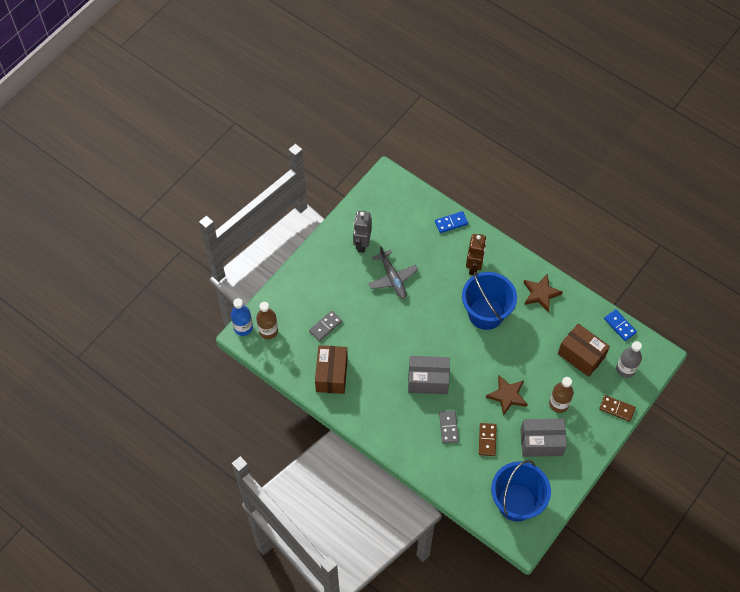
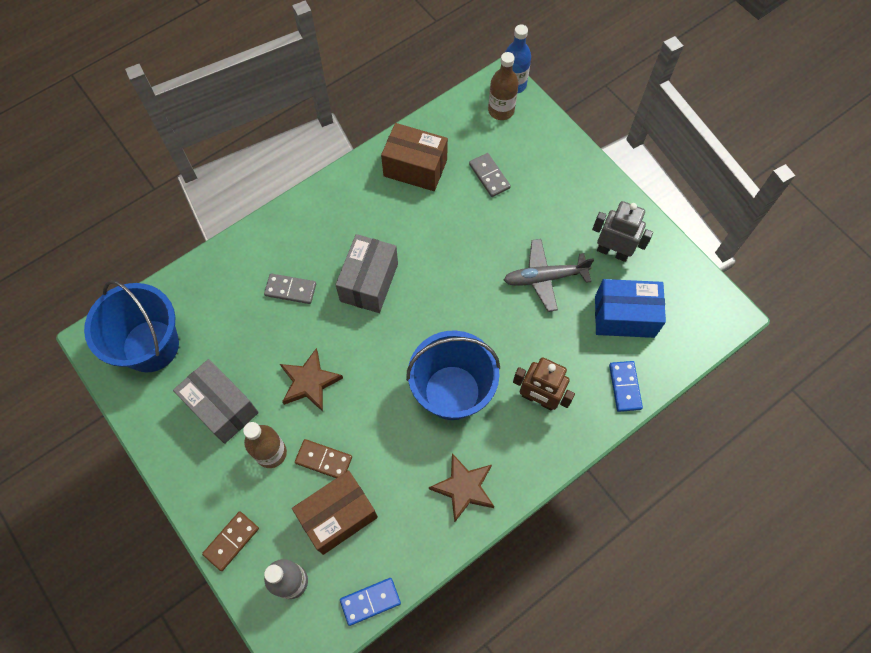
camera: 105 degrees right, 5 degrees up
(405, 230) = (624, 316): none -> blue box
(487, 440) = (253, 334): brown domino -> brown domino (324, 460)
(541, 442) = (222, 407): grey box -> grey box turned 60 degrees counterclockwise

